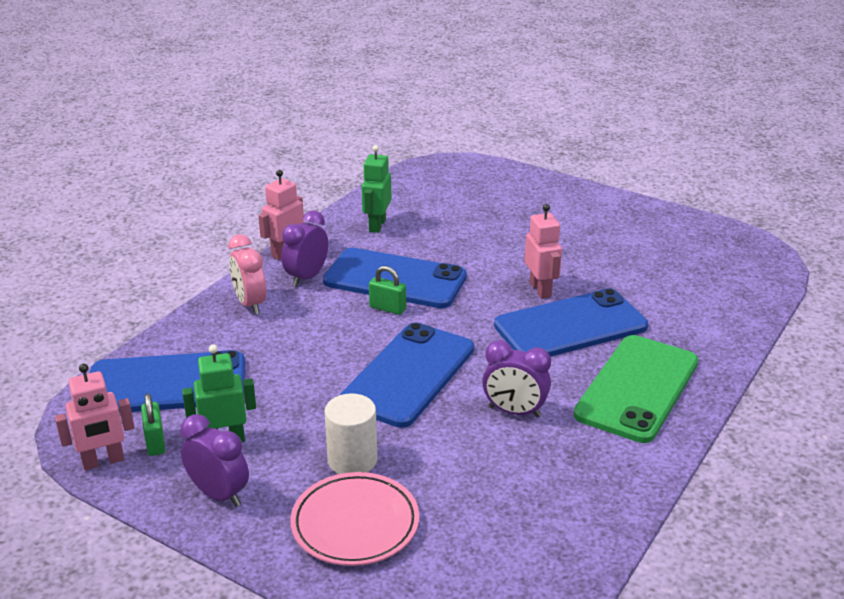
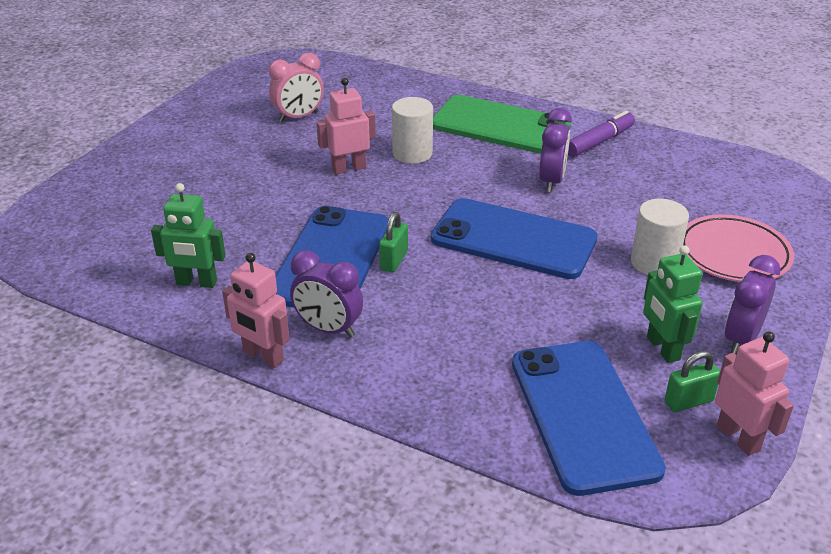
camera: 95 degrees left, 5 degrees up
(250, 304) = (396, 370): pink clock -> pink clock (298, 117)
(570, 326) = (412, 153): blue phone -> white cylinder
(606, 461) = (599, 142): none -> purple marker

